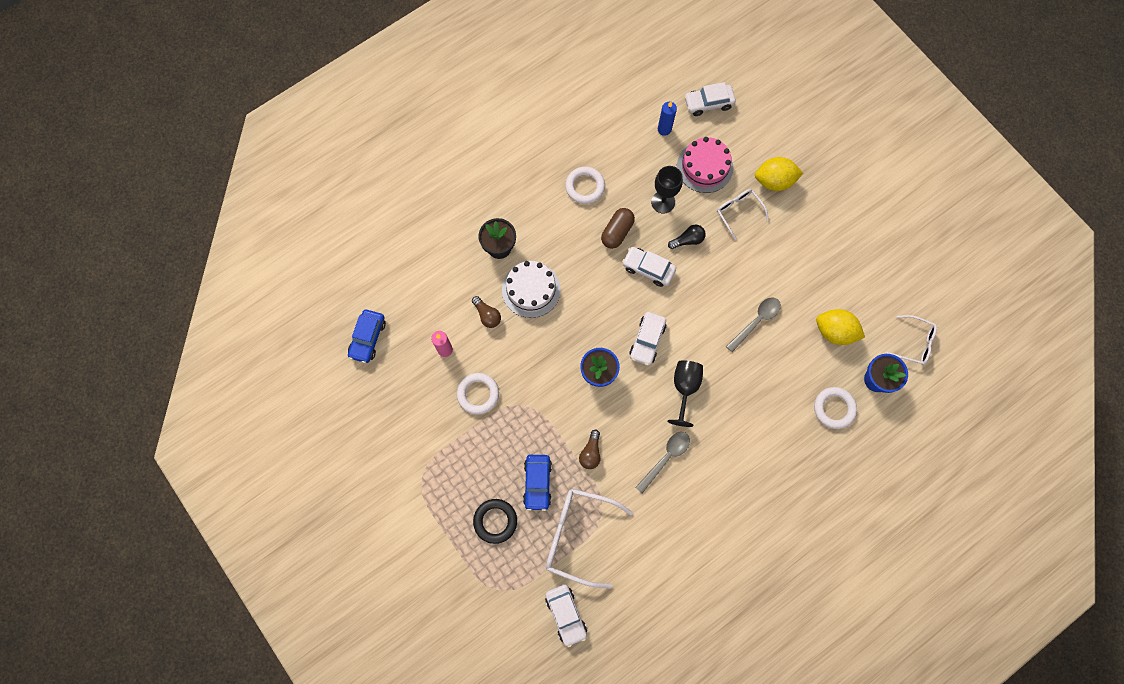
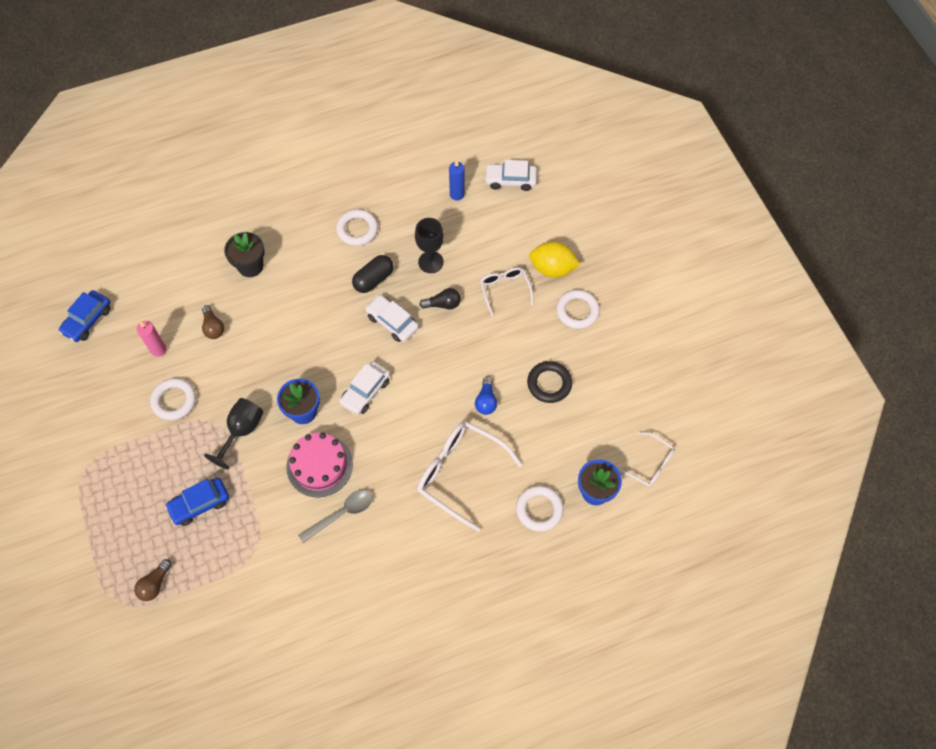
camera: 15 degrees right, 10 degrees down
(495, 521) = (141, 531): black ring -> black ring (549, 383)
(531, 289) = (266, 313): white cake -> none
(537, 483) = (199, 504): blue car -> blue car turned 45 degrees clockwise
(566, 614) = (177, 647): white car -> none
(578, 536) = (221, 569): white glasses -> white glasses (460, 473)
(590, 453) = (265, 488): brown light bulb -> brown light bulb (155, 584)
(617, 232) = (373, 279): brown capsule -> black capsule
(685, 388) = (387, 448): black goblet -> black goblet (242, 431)
(705, 167) = (485, 238): pink cake -> pink cake (319, 465)
(756, 321) = (486, 401): grey spoon -> blue light bulb
(809, 216) = (577, 311): none -> white ring
(834, 332) = (566, 431): yellow lemon -> none

